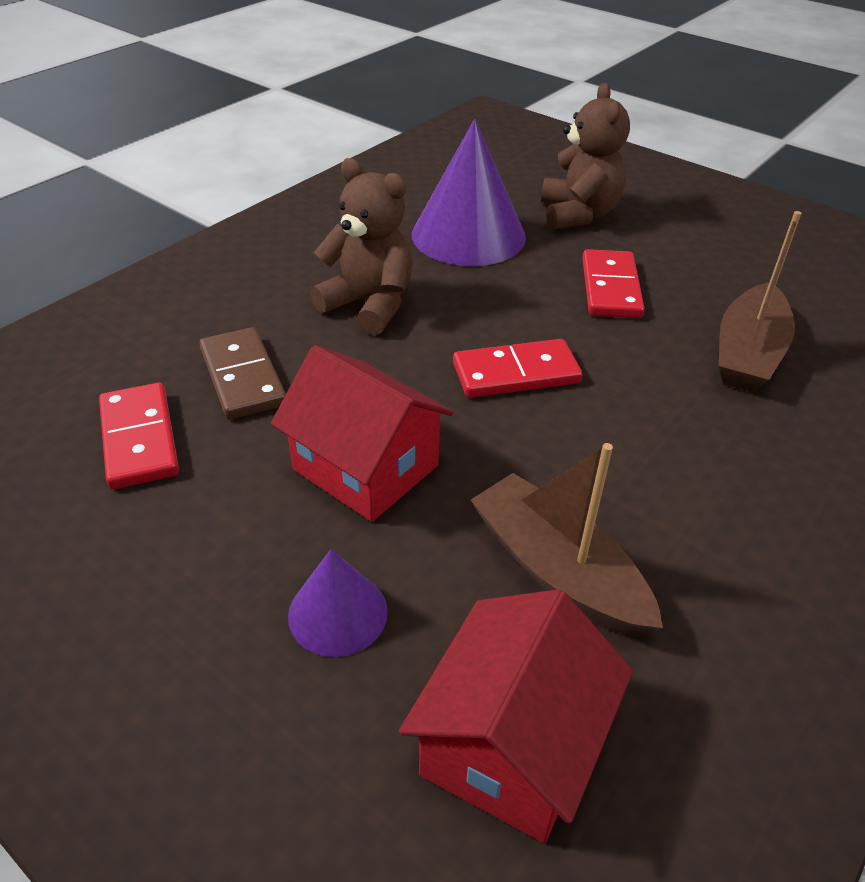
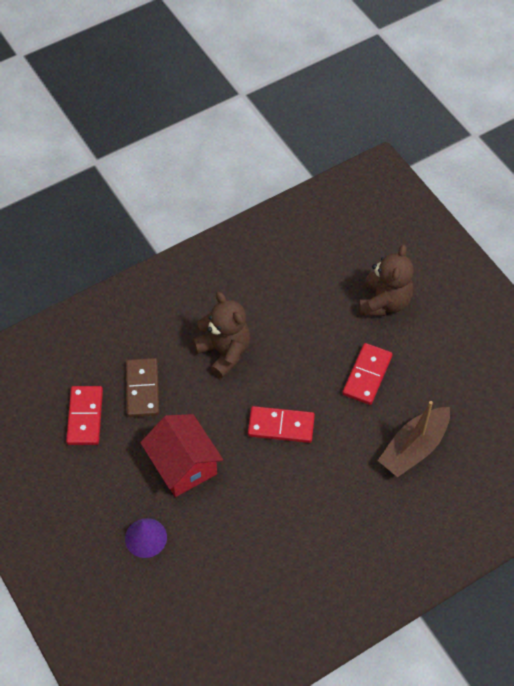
camera: 20 degrees right, 15 degrees up
(468, 235) = (306, 305): purple cone -> none
(511, 745) = (190, 613): red house -> none
(557, 571) = (244, 546): brown boat -> none

